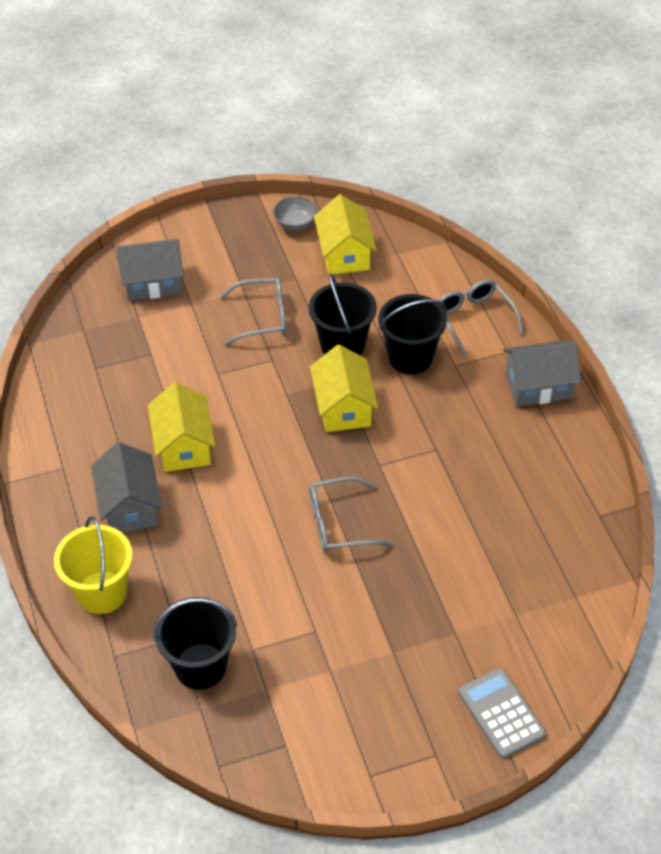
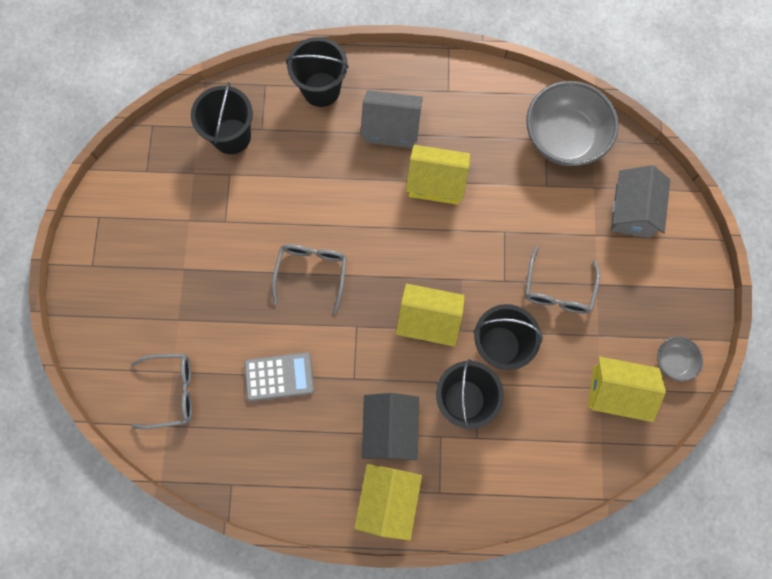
camera: 110 degrees right, 25 degrees up
(88, 353) = (564, 138): none -> grey bowl
(101, 592) = (321, 89): yellow bucket -> black bucket
(470, 405) = (390, 429): none -> black house
(473, 319) = (490, 479): grey glasses -> grey glasses (171, 391)
(501, 713) = (100, 323): grey calculator -> grey calculator (279, 376)
(538, 386) = (388, 501): grey house -> yellow house

